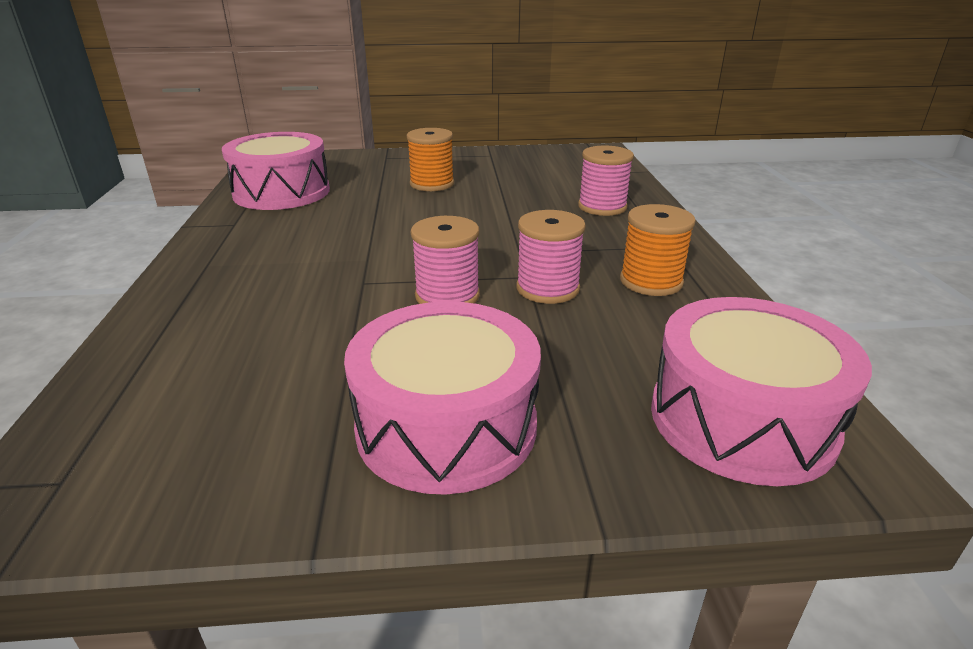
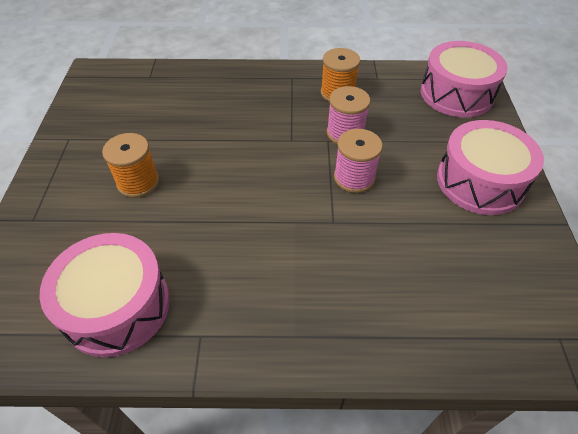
camera: 85 degrees left, 20 degrees up
(602, 207) = (223, 92): pink spool -> none

